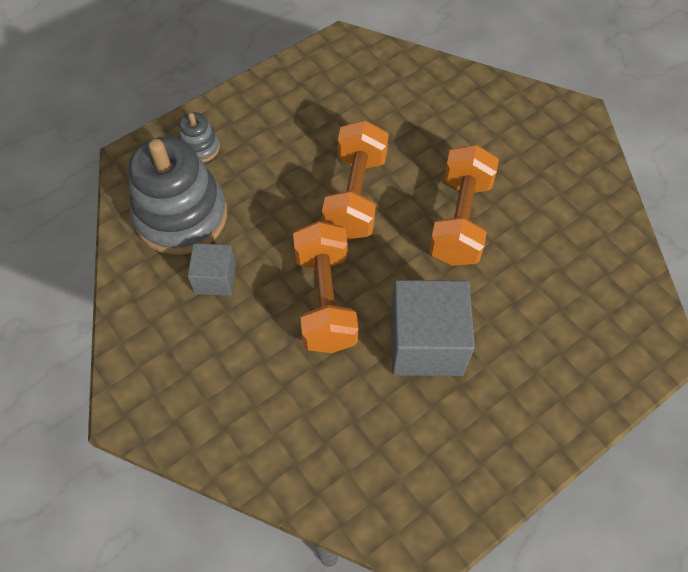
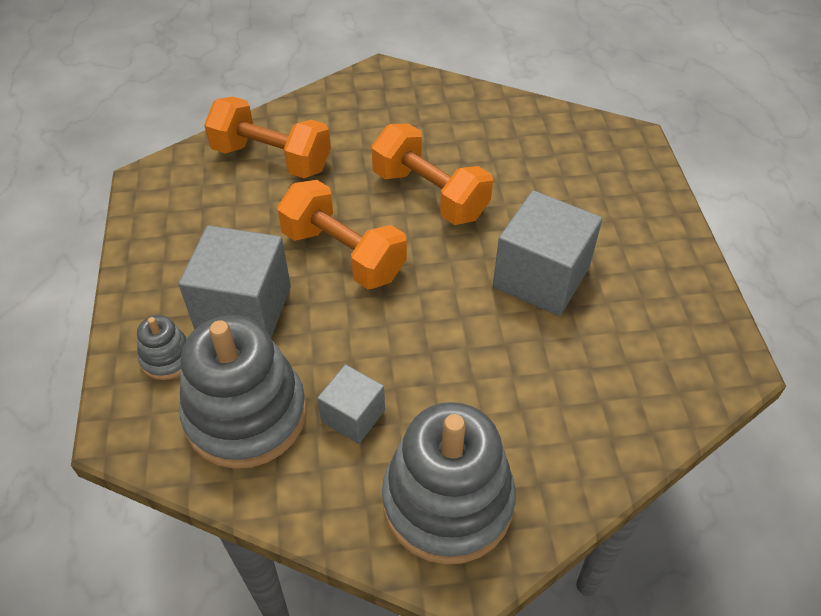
camera: 60 degrees left, 10 degrees down
(178, 372) = (447, 502): none -> grey stacking toy
(266, 165) = (244, 309): none -> grey cube
(325, 300) = (446, 331): orange dumbbell -> orange dumbbell (272, 158)

